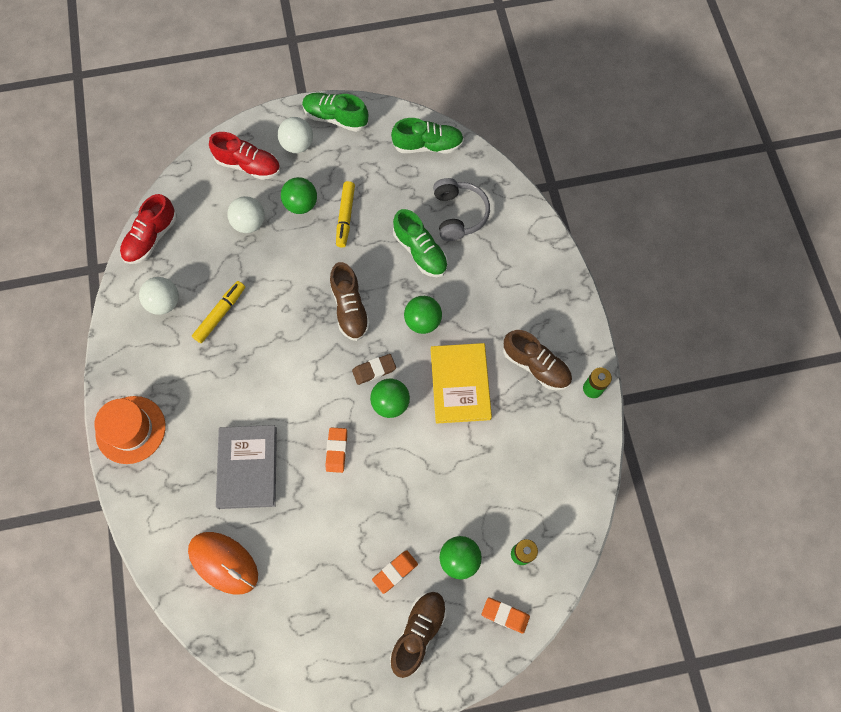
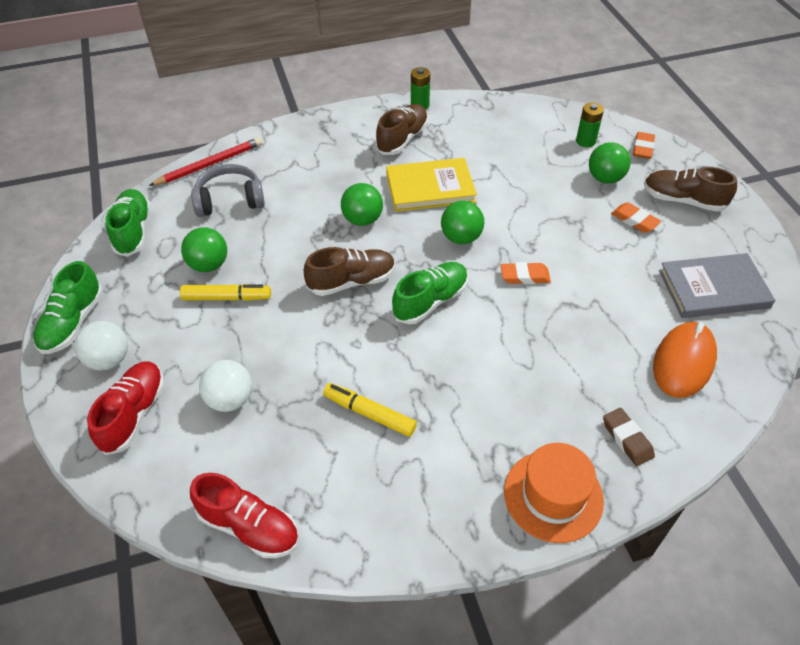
camera: 95 degrees left, 20 degrees down
(164, 303) = (357, 487): white ball -> none
(247, 467) = (566, 355): grey book -> grey book (713, 289)
(301, 204) = (205, 345): green ball -> green ball (209, 265)
(374, 370) = (425, 254): brown eraser -> brown eraser (627, 439)
(420, 251) = (276, 227): green shoe -> green shoe (430, 301)
(509, 196) = (209, 164): none -> red pencil

